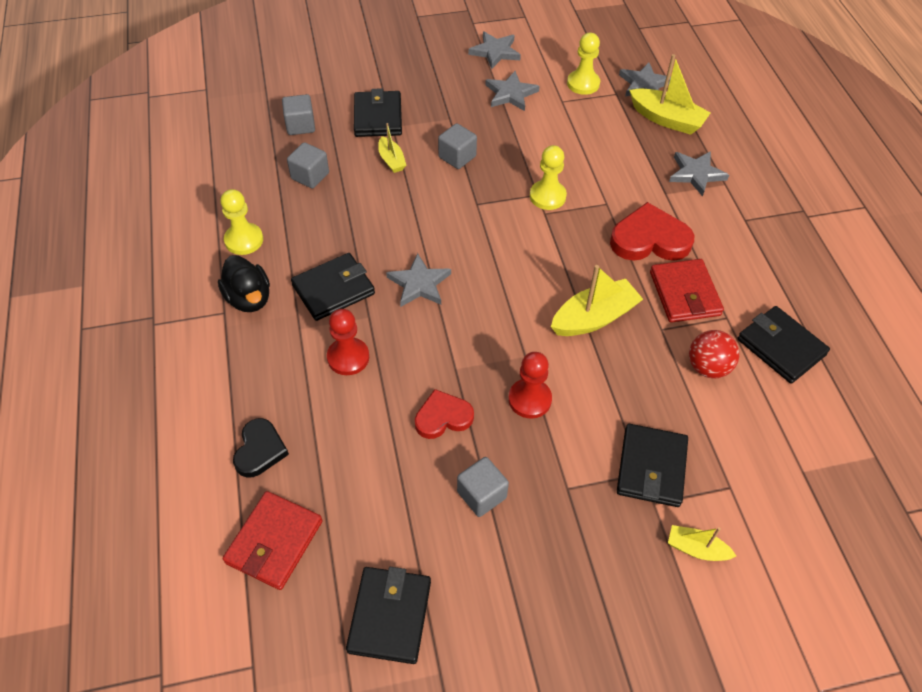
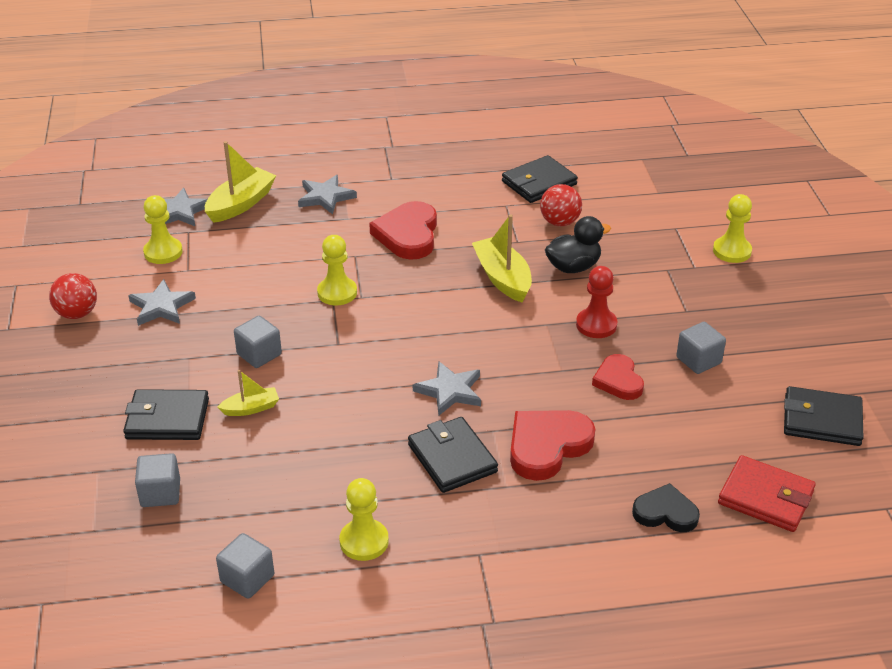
camera: 85 degrees left, 15 degrees down
(249, 298) = (460, 531): black duck -> black duck (573, 267)
(310, 176) = (261, 482): grey cube -> grey cube (247, 578)
(348, 357) = (547, 446): red pawn -> red heart
(495, 52) = (77, 313): grey star -> red ball
(651, 467) = (661, 264): black wallet -> none
(684, 293) = (477, 223): red wallet -> none
(696, 549) = (732, 251): yellow boat -> yellow pawn

